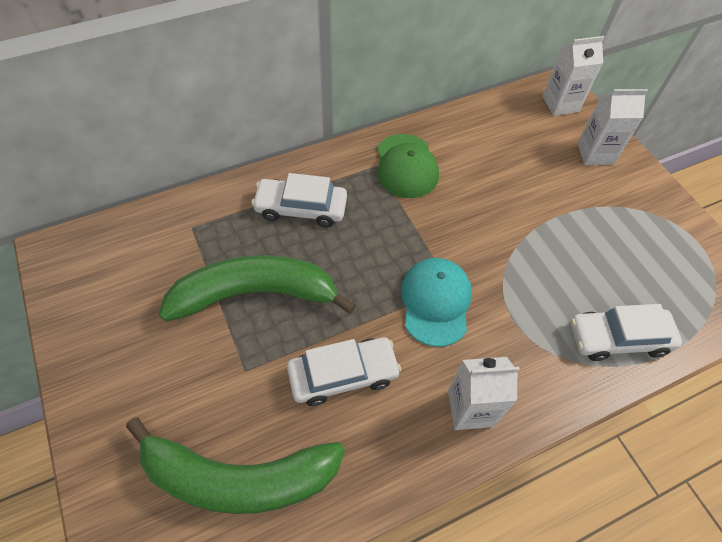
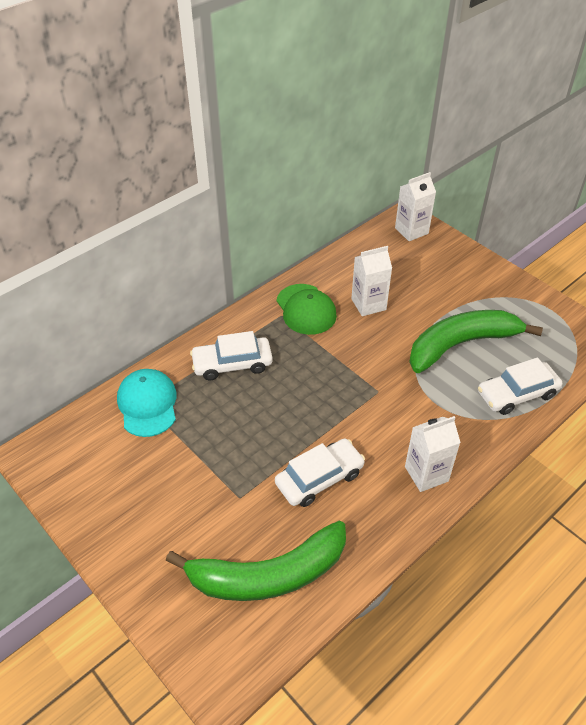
camera: 15 degrees left, 10 degrees down
(255, 294) = (222, 439): green banana -> green banana (461, 344)
(435, 302) = (370, 406): turquoise cap -> turquoise cap (147, 404)
(595, 153) = (452, 263): white carton -> white carton (368, 304)

